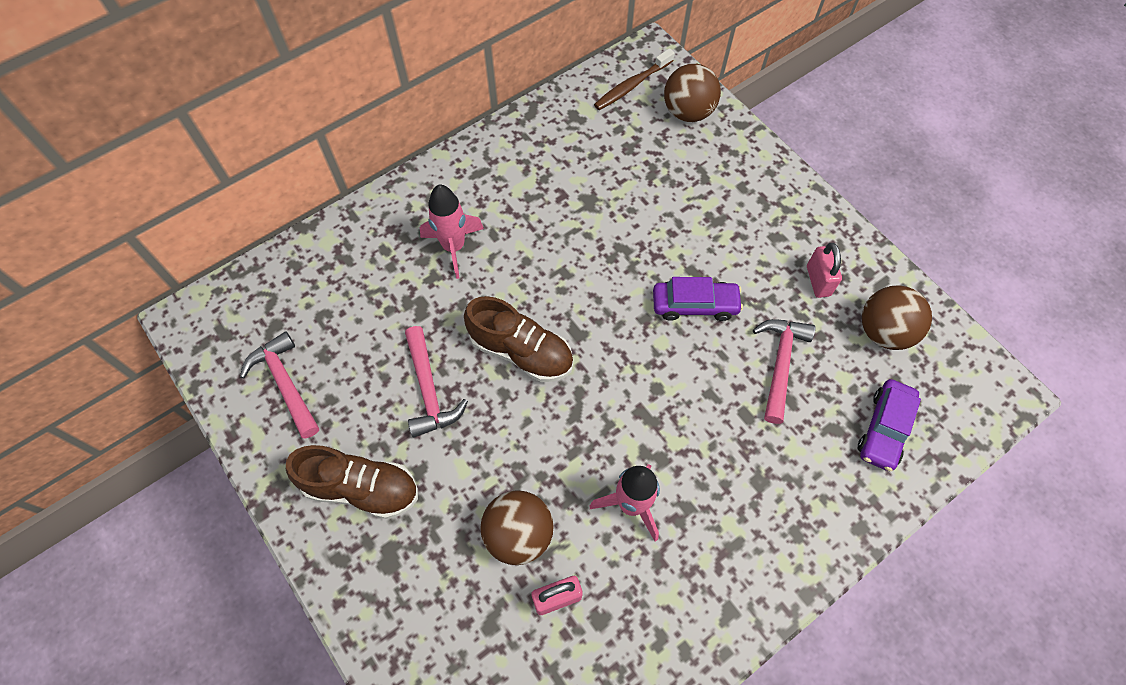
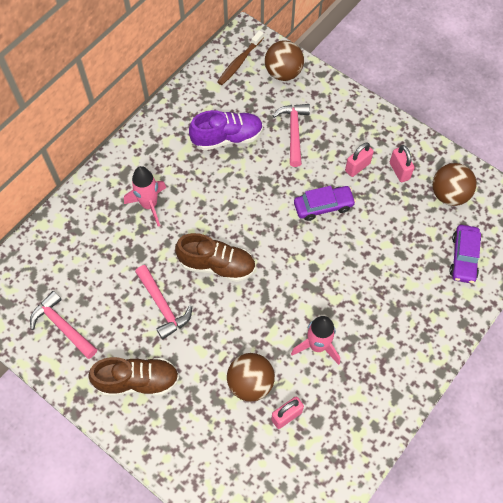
camera: 15 degrees left, 0 degrees up
(586, 181) = (227, 138): none -> purple shoe
(758, 261) = (357, 167): none -> pink padlock
(780, 363) = (388, 231): pink hammer -> pink hammer (293, 132)

